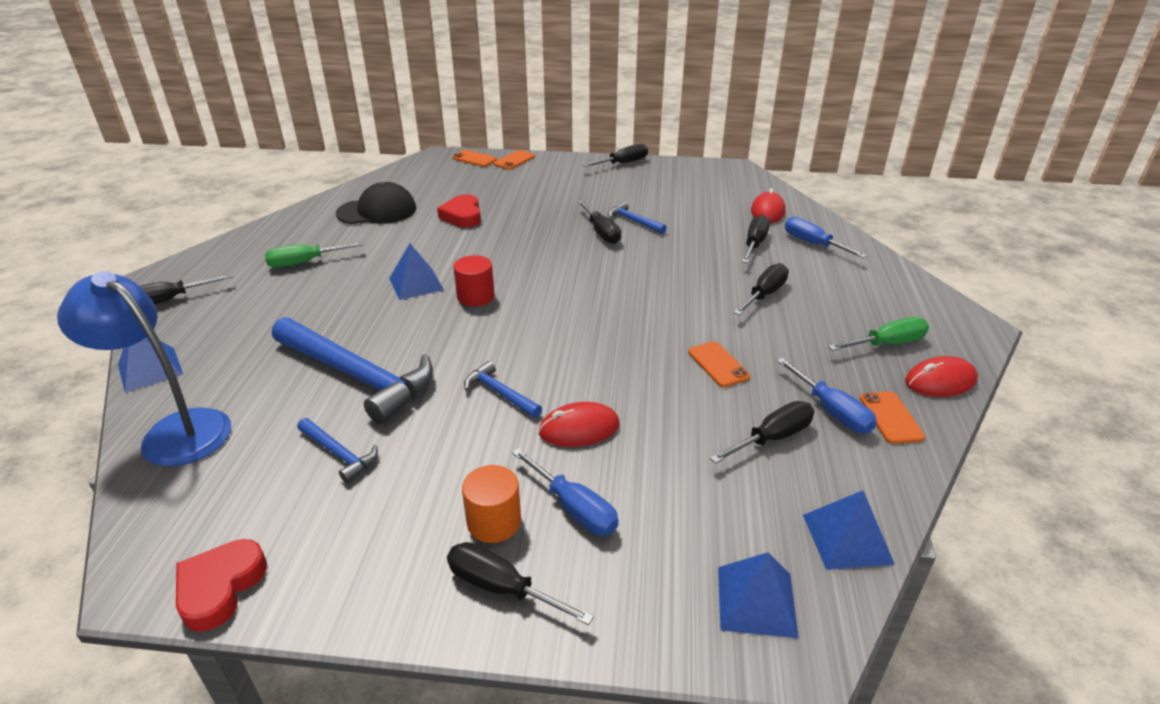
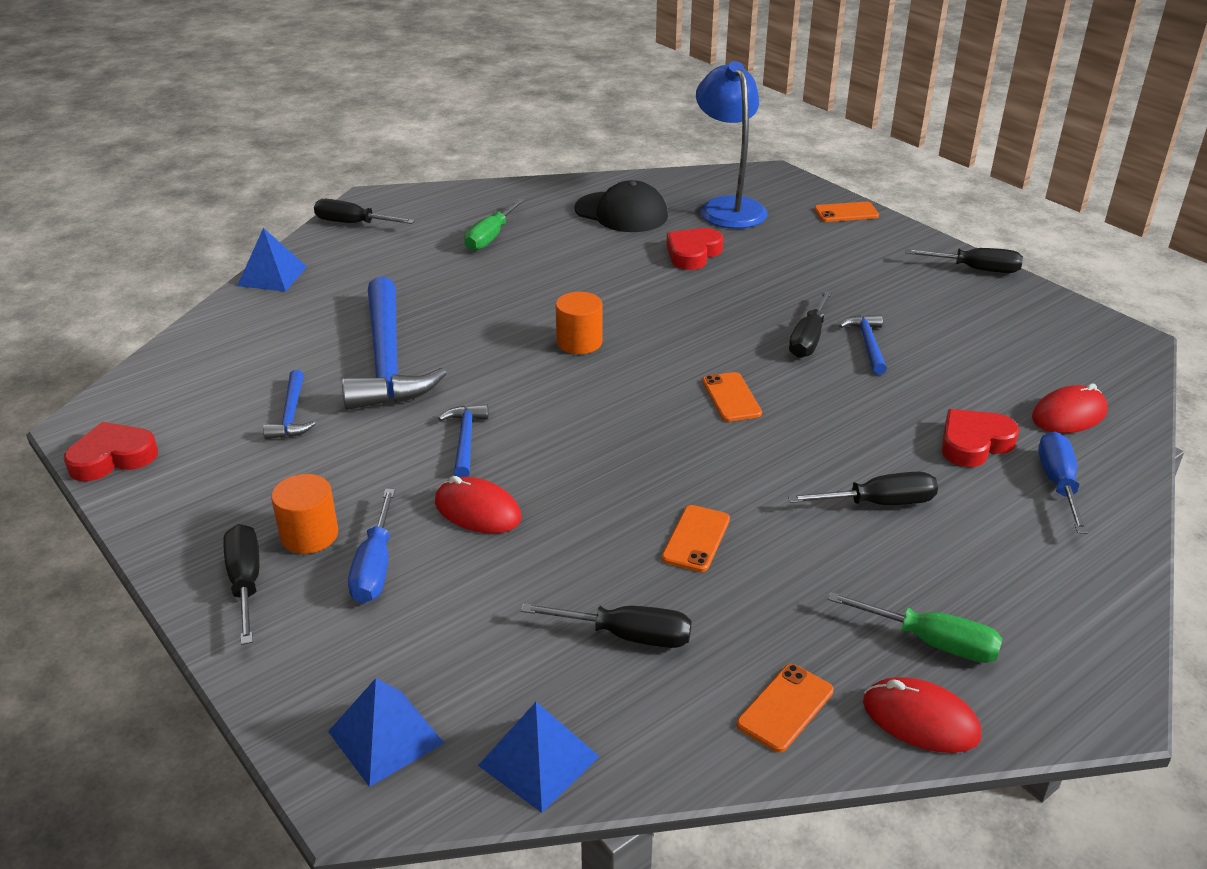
camera: 45 degrees right, 0 degrees up
(175, 431) = (226, 332): blue lamp -> blue lamp (728, 207)
(305, 262) = (490, 237): green screwdriver -> green screwdriver turned 90 degrees counterclockwise
(416, 284) = (548, 303): blue pyramid -> none
(474, 159) = (804, 193): orange phone -> orange phone (731, 397)
(475, 296) = (579, 342): red cylinder -> orange cylinder
(754, 244) = (974, 443): black screwdriver -> red heart
(831, 411) = (732, 656): blue screwdriver -> none

